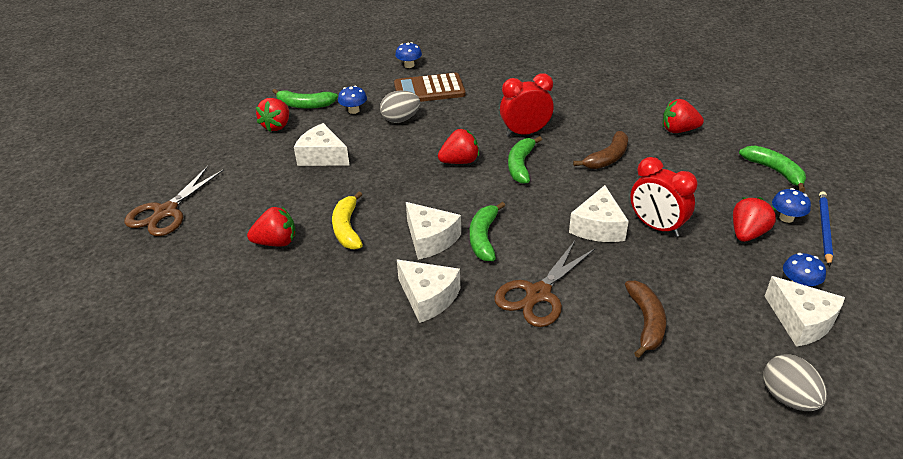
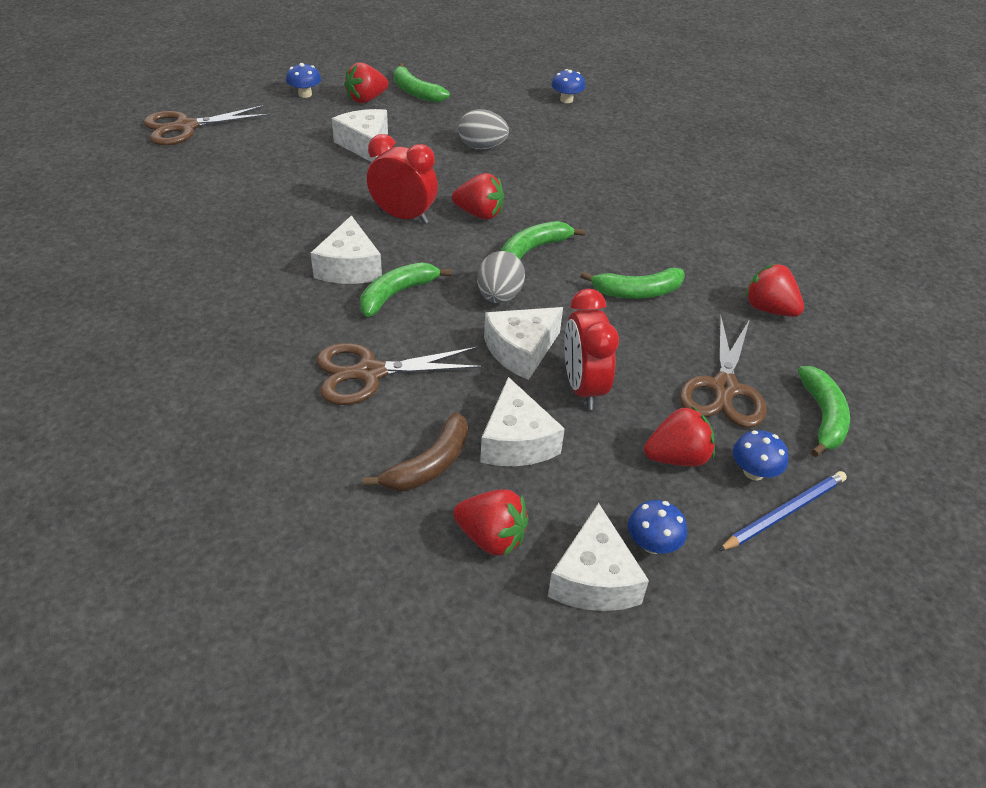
camera: 35 degrees right, 5 degrees up
(276, 242) = (227, 197): red strawberry -> red strawberry (491, 538)
(347, 228) = (296, 217): yellow banana -> none
(353, 110) = (451, 118): blue mushroom -> blue mushroom (305, 94)
(428, 297) = (274, 314): white cheese -> white cheese (516, 441)
(429, 89) = (551, 132): brown calculator -> none
(525, 133) = (586, 221): red clock -> red clock (403, 216)
(607, 158) = (637, 292): brown banana -> green banana
(717, 184) = (724, 388): none -> brown scissors
(788, 398) = (458, 633): grey egg -> grey egg (499, 296)

